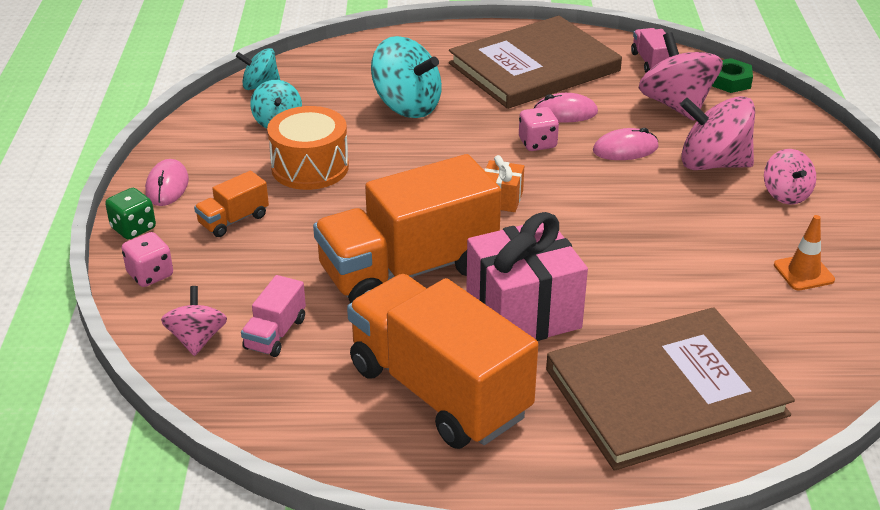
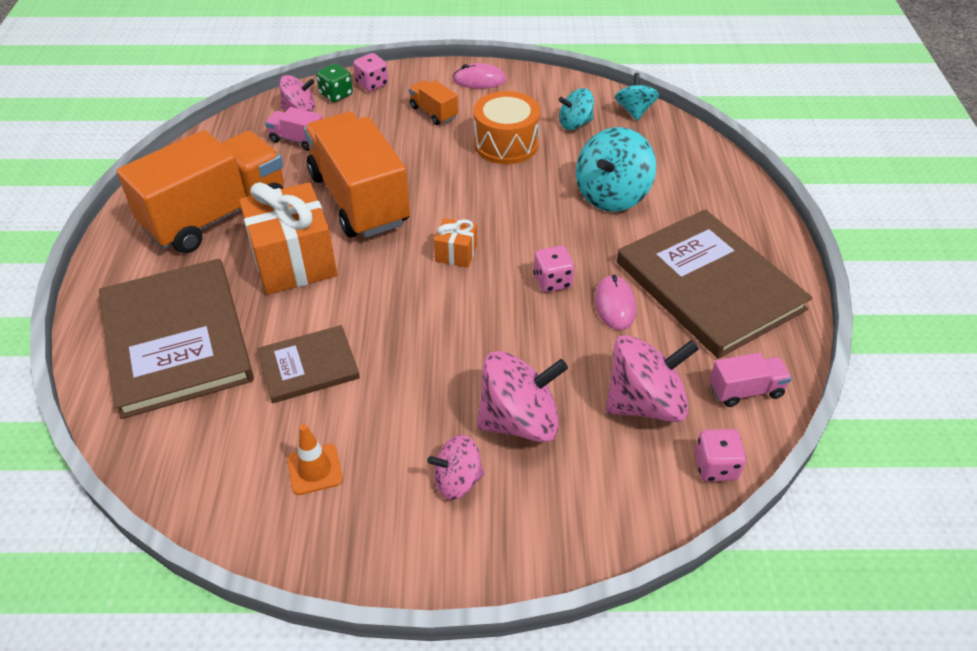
camera: 90 degrees right, 10 degrees up
(133, 228) = (426, 72): green dice -> green dice (336, 95)
(523, 313) = (294, 261): pink gift -> orange gift
(625, 149) = (546, 348): pink mouse -> none
(681, 287) = (308, 366): none -> brown book
(713, 164) = (519, 421): pink spinning top -> pink spinning top turned 60 degrees clockwise
(729, 81) = (715, 467): green nut -> pink dice

